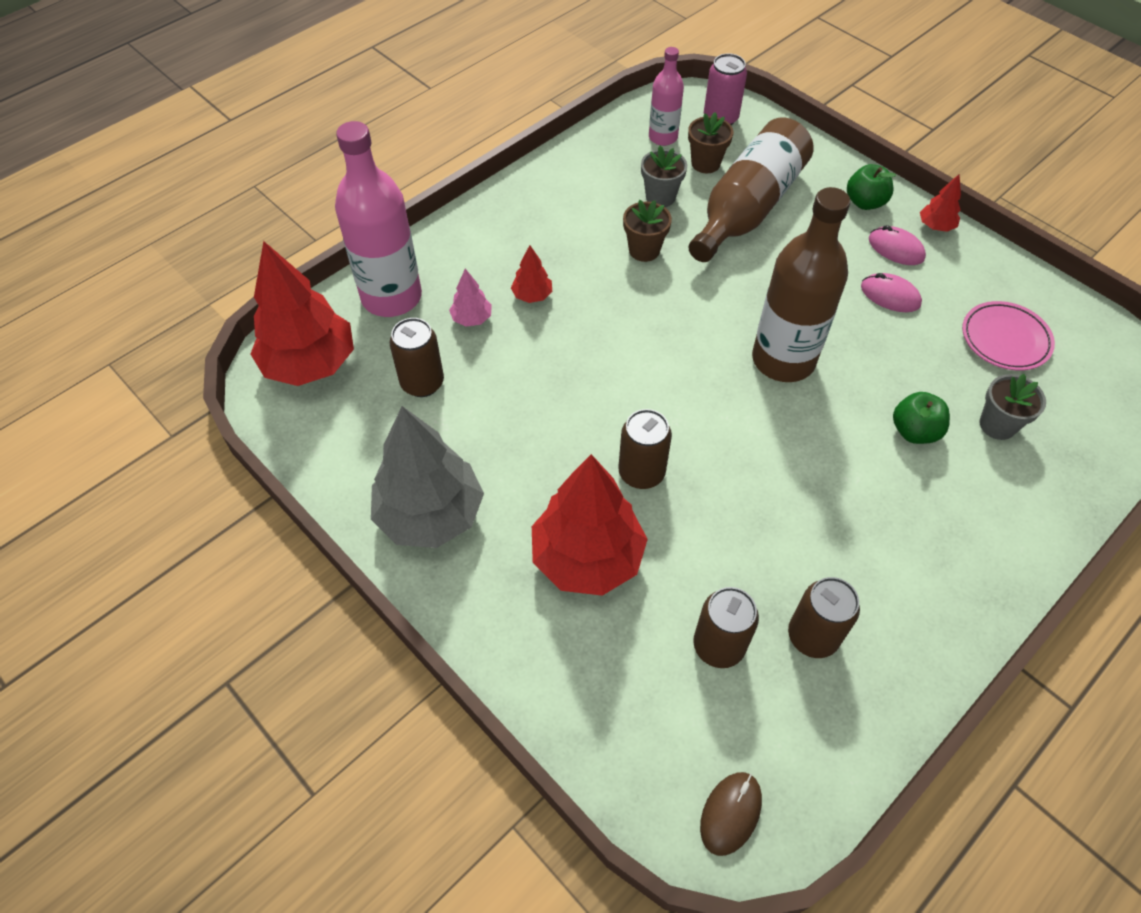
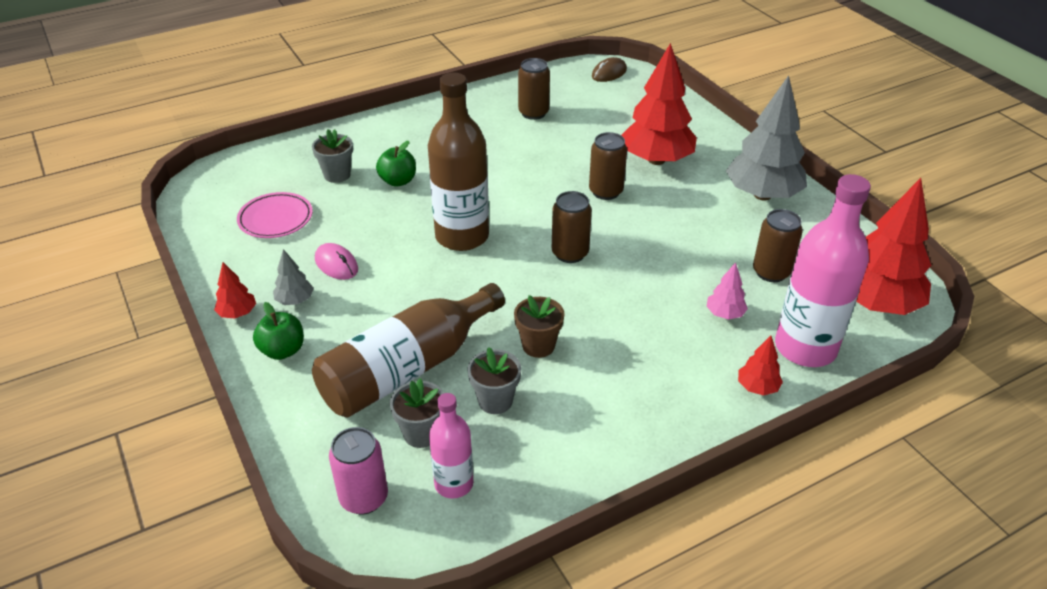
camera: 165 degrees left, 15 degrees down
(532, 295) = (663, 323): red tree -> red tree (757, 387)
(705, 163) = (421, 433): brown flower pot -> grey flower pot
(718, 646) = (589, 117): brown can -> brown can (570, 253)
(896, 249) = (295, 300): pink mouse -> grey tree

